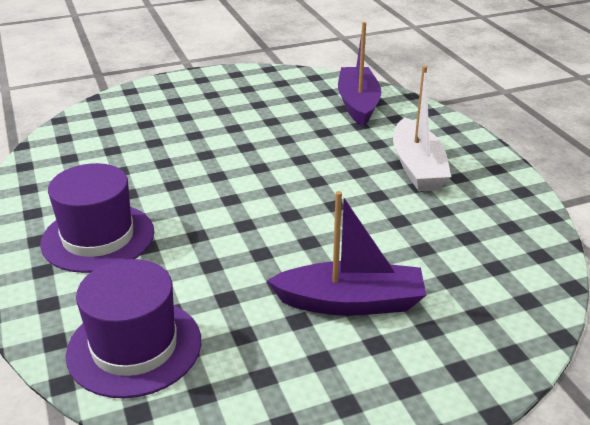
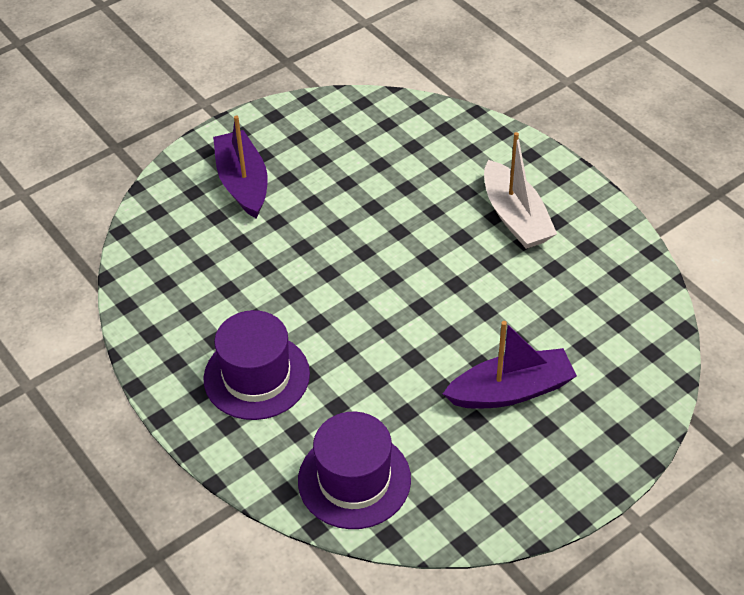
camera: 15 degrees left, 15 degrees up
(358, 104) = (425, 137): purple boat -> purple boat (243, 183)

